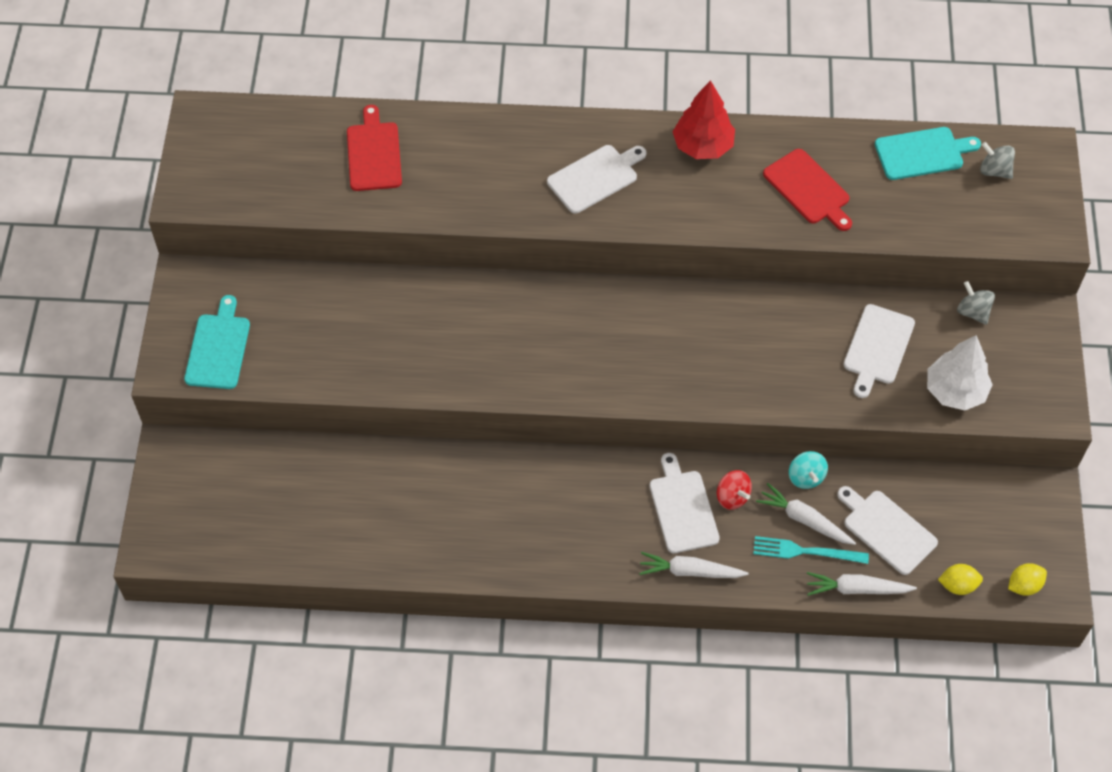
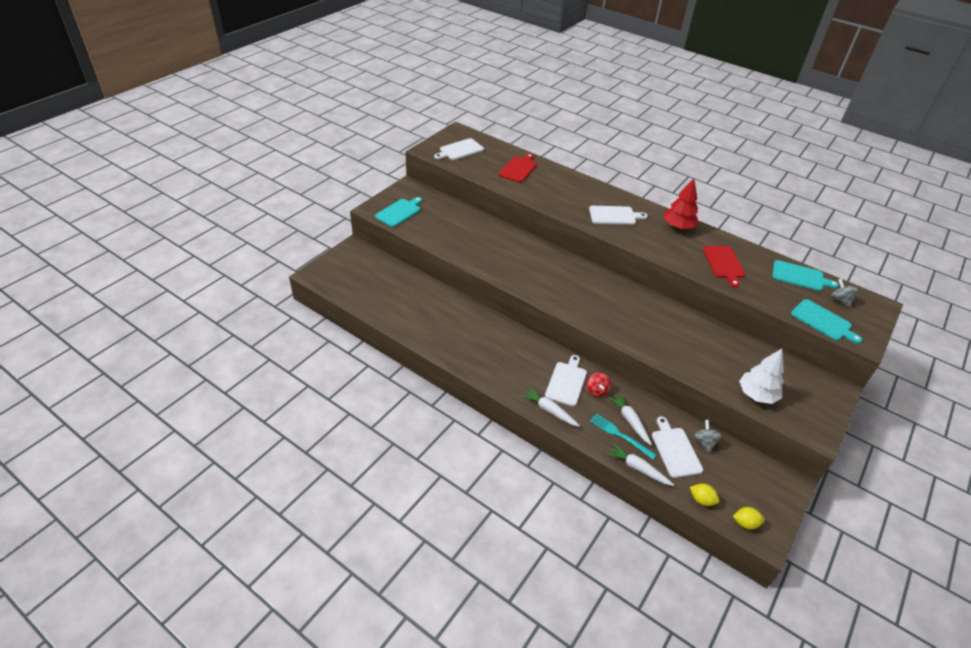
camera: 30 degrees right, 15 degrees down
(806, 477) = (644, 403): turquoise spinning top -> none
(878, 347) = (722, 355): white cutting board -> white cutting board (460, 150)
(973, 312) = (790, 366): grey spinning top -> grey spinning top (704, 442)
(990, 226) = (823, 321): none -> turquoise cutting board

